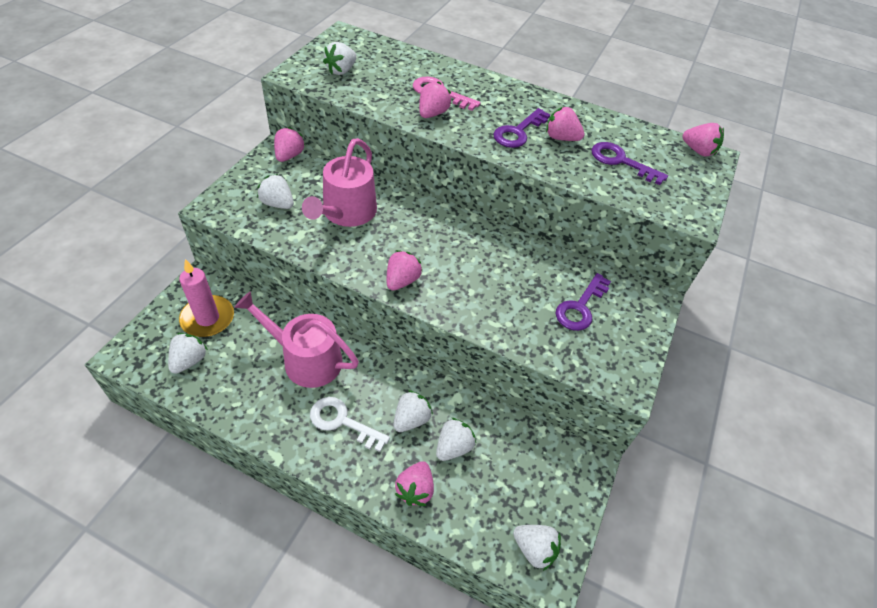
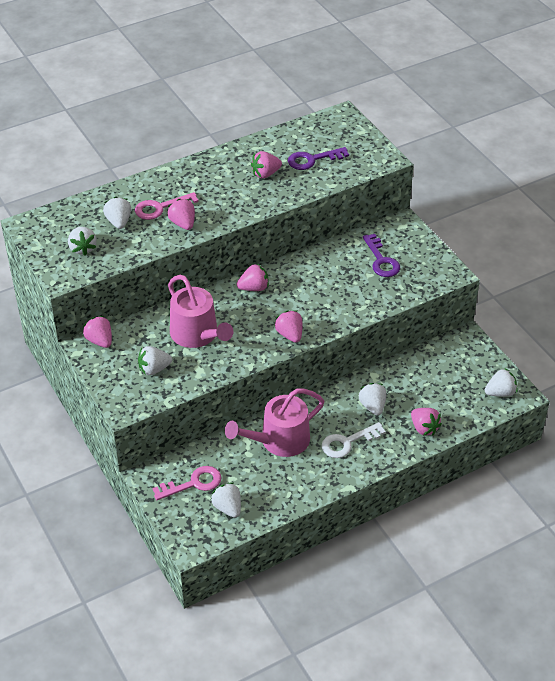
camera: 50 degrees left, 5 degrees down
(208, 318) = (193, 483): pink candle -> pink key
(453, 447) = (409, 395): white strawberry -> white strawberry (119, 222)
(518, 132) = (241, 191): purple key -> none
(698, 151) = (333, 118): pink strawberry -> pink strawberry (254, 288)

